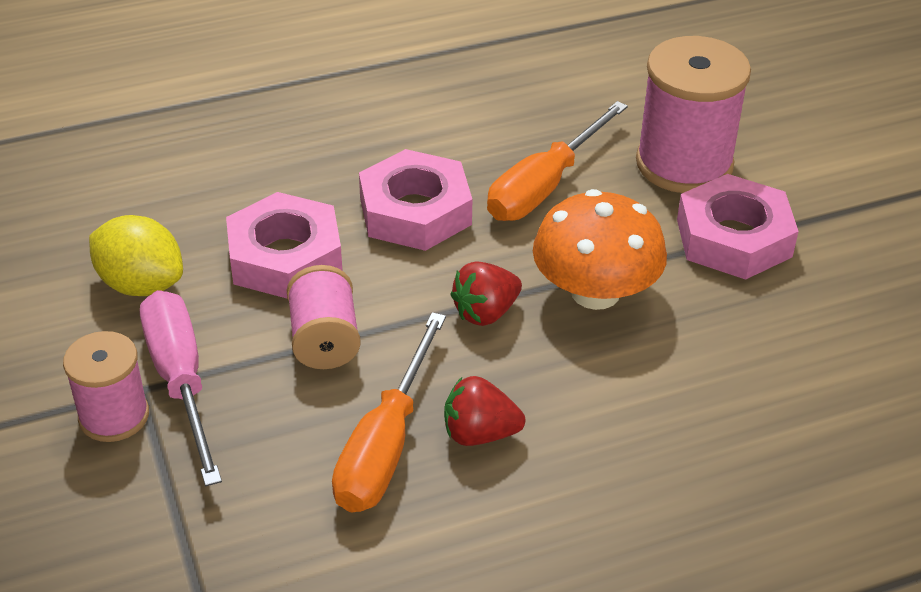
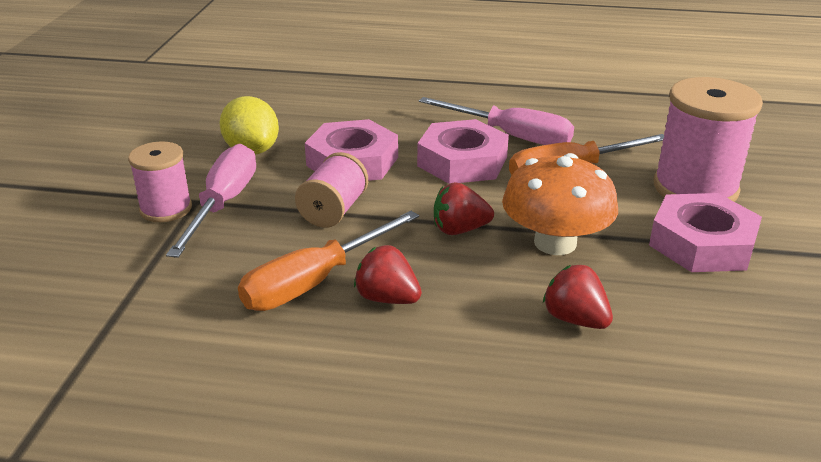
camera: 30 degrees right, 10 degrees down
(442, 152) = (511, 136): none -> pink screwdriver
(678, 382) = (575, 319): none -> red strawberry

